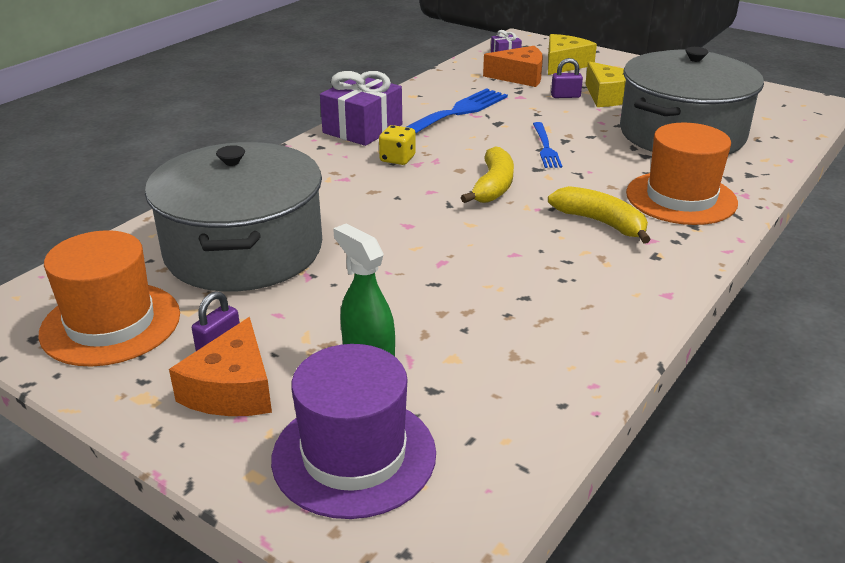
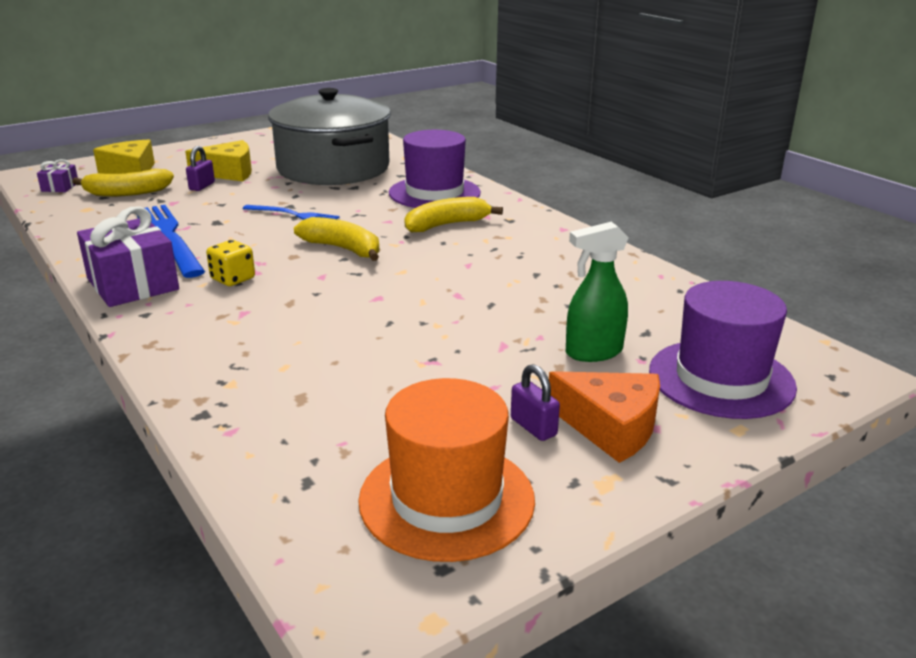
camera: 70 degrees left, 5 degrees down
(244, 250) = (348, 391): grey pot -> none
(520, 76) = (127, 193): orange cheese -> yellow banana
(681, 198) = (434, 193): orange hat -> purple hat

